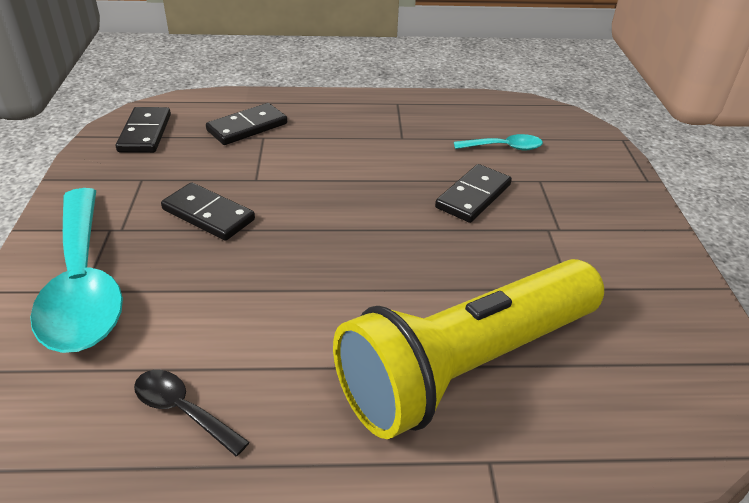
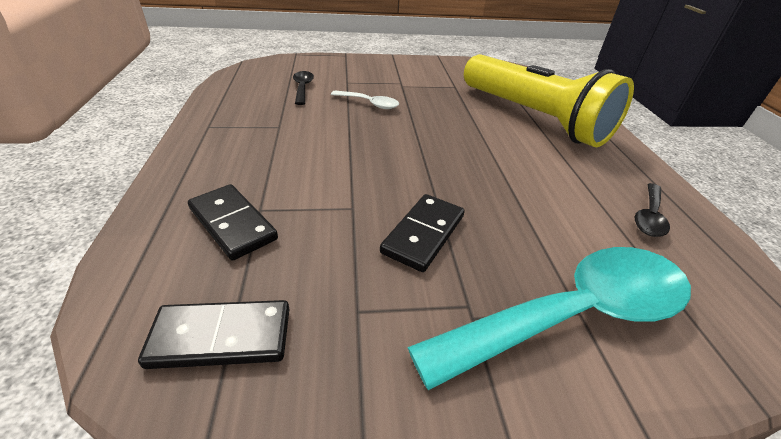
camera: 95 degrees left, 0 degrees up
(473, 196) = (369, 104): black domino -> white spoon
(504, 147) = (302, 88): turquoise spoon -> black spoon

